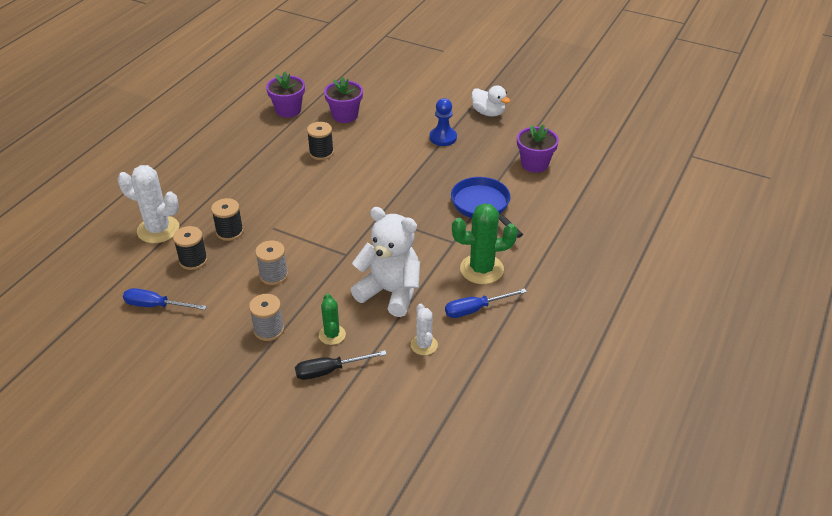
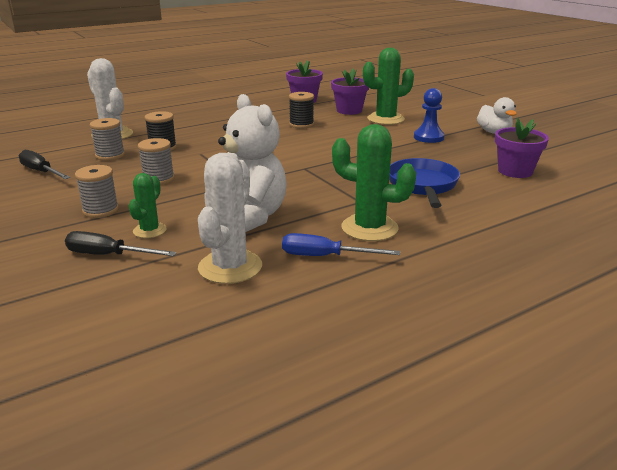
camera: 30 degrees right, 15 degrees down
(156, 306) = (41, 172): blue screwdriver -> black screwdriver
(193, 260) = (110, 155): black spool -> grey spool
(388, 120) = (385, 119): none -> green cactus
(424, 345) = (230, 267): white cactus -> white cactus, size x1.75

